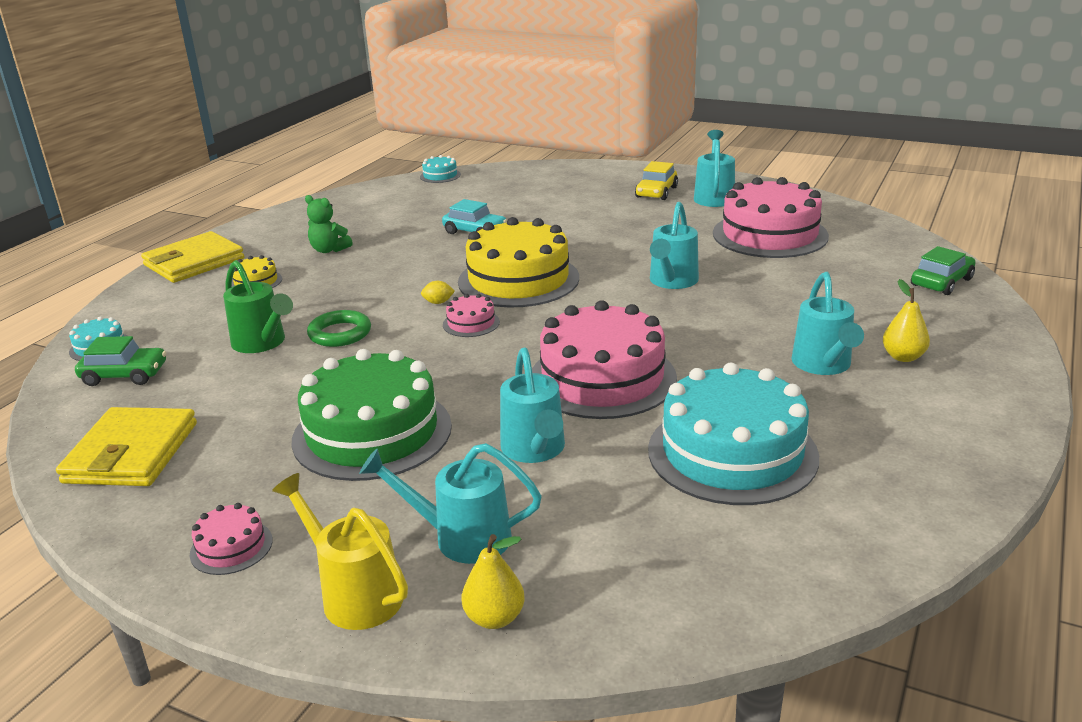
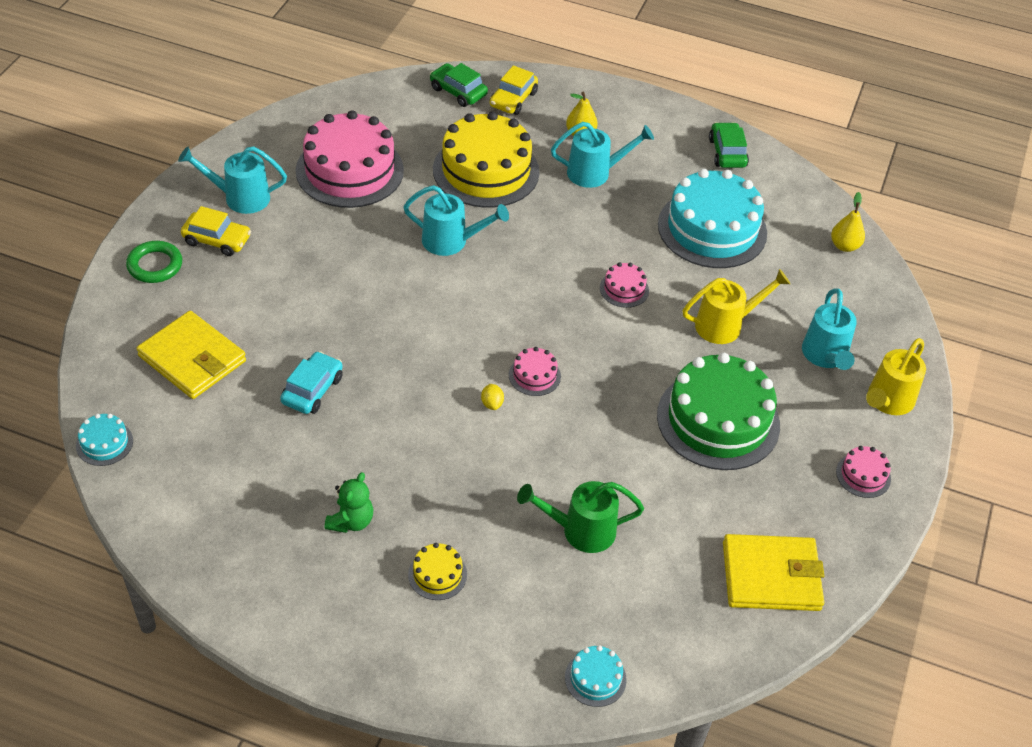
camera: 100 degrees left, 20 degrees up
(125, 375) = (650, 631): green car -> green car (727, 152)
(194, 262) = (376, 659): yellow wallet -> yellow wallet (192, 358)
(262, 343) = (580, 530): green watering can -> green watering can turned 135 degrees counterclockwise
(340, 333) = (558, 471): green ring -> green ring (155, 265)
(494, 618) = (888, 336): yellow pear -> yellow pear (844, 246)
(518, 280) = (442, 346): yellow cake -> yellow cake (486, 170)
(535, 450) = (725, 325): turquoise watering can -> yellow watering can
(602, 378) = (624, 289): pink cake -> pink cake, size x0.43
(949, 314) = (513, 99): none -> yellow car

